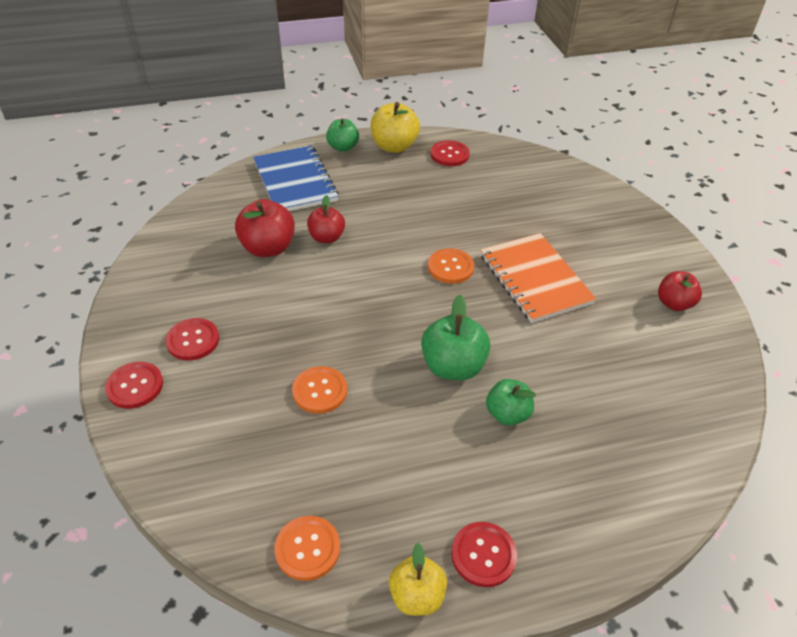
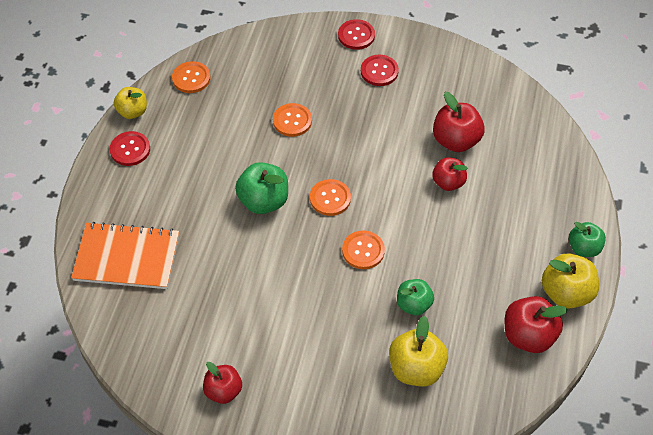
camera: 120 degrees right, 10 degrees up
(295, 181) = (541, 189): blue notebook -> none
(408, 313) = (330, 198): none -> orange button
(449, 155) = (528, 335): red button -> red apple
(507, 414) = (205, 211): green apple -> green apple (413, 304)
(533, 200) = (416, 368): none -> yellow apple
(535, 279) = (313, 303): orange notebook -> orange notebook (127, 257)

